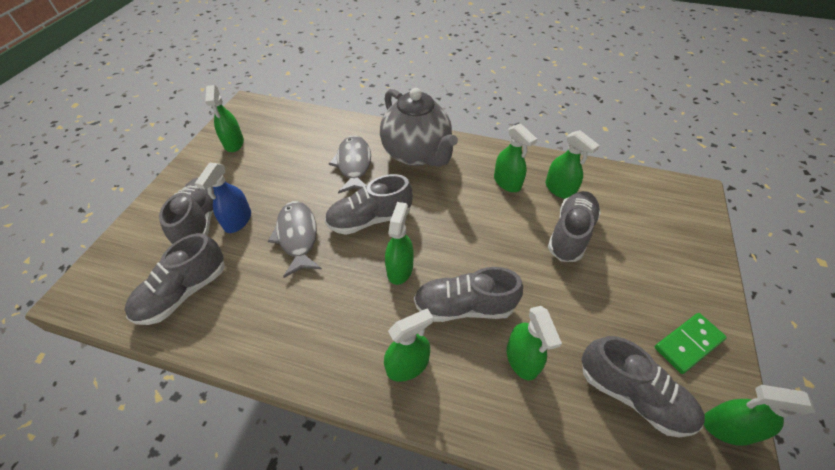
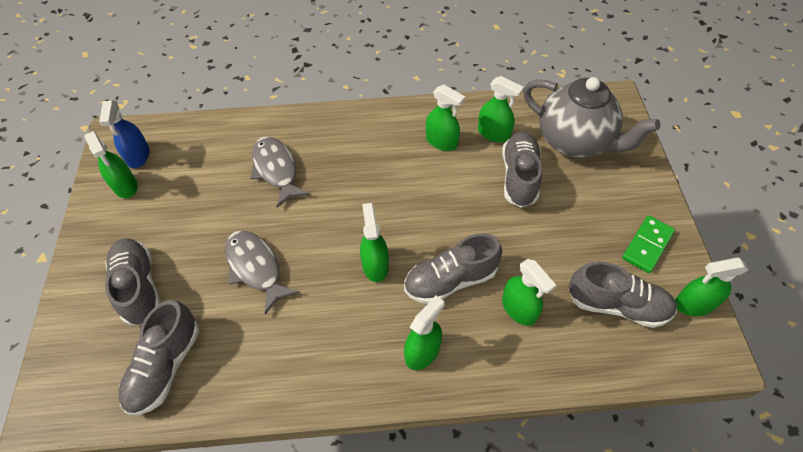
camera: 20 degrees left, 5 degrees up
(238, 220) = (181, 272): blue spray bottle -> blue spray bottle (138, 156)
(370, 219) = (322, 224): grey shoe -> none
(417, 154) = (338, 138): grey teapot -> grey teapot (574, 141)

